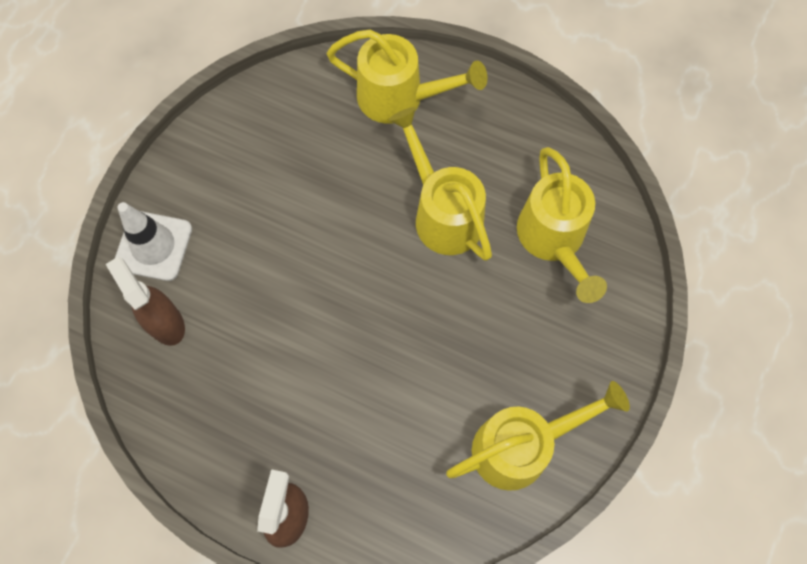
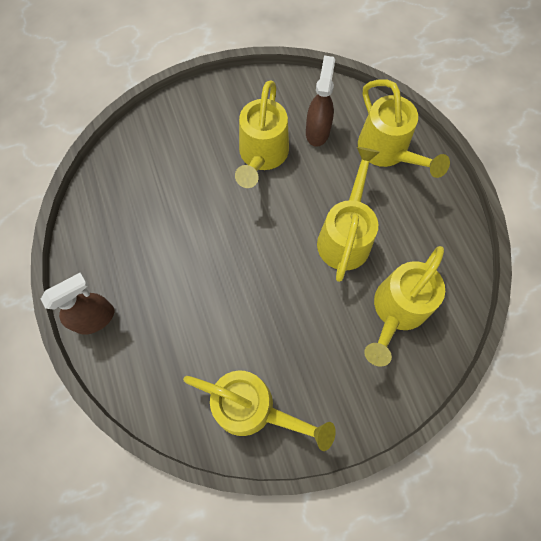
camera: 45 degrees right, 0 degrees up
(153, 246) = (176, 118): white traffic cone -> none
(165, 322) = (141, 161): brown spray bottle -> brown spray bottle (317, 131)
(284, 206) = (262, 155): none -> yellow watering can

